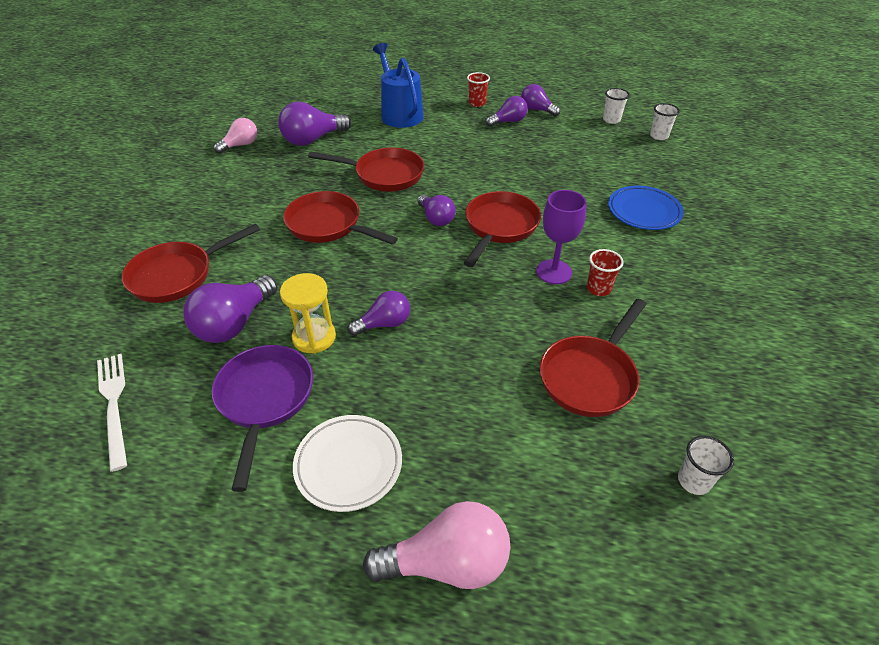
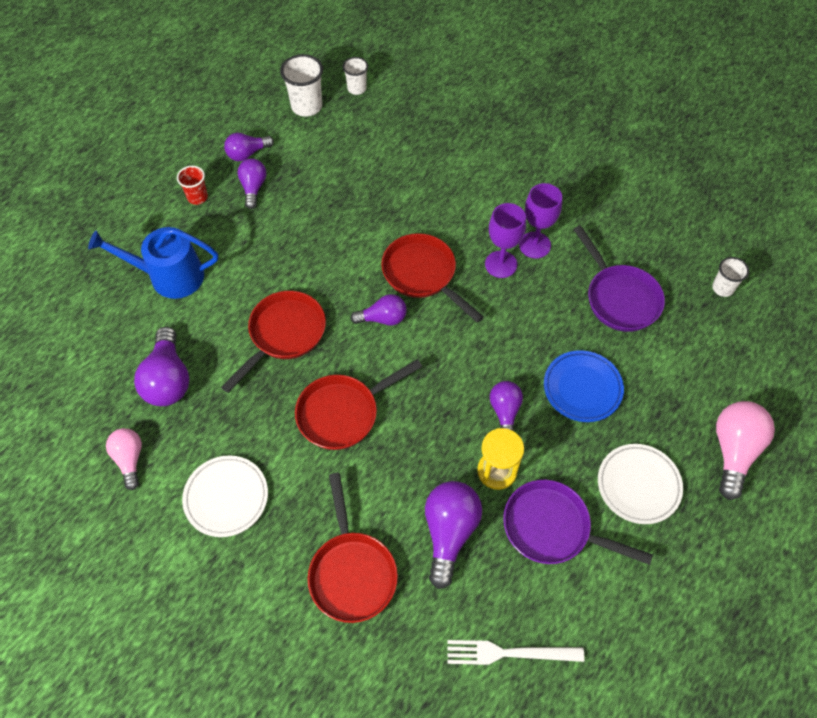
camera: 65 degrees left, 15 degrees up
(225, 193) = (226, 497): none -> white plate
(234, 323) = (449, 532): purple light bulb -> purple light bulb turned 135 degrees counterclockwise
(590, 376) = (619, 298): red pan -> purple pan
(598, 289) = (534, 245): red cup -> purple goblet
(611, 120) = (306, 106): white cup -> white cup, size x1.61
(644, 211) = (458, 163): blue plate -> blue plate (582, 388)

